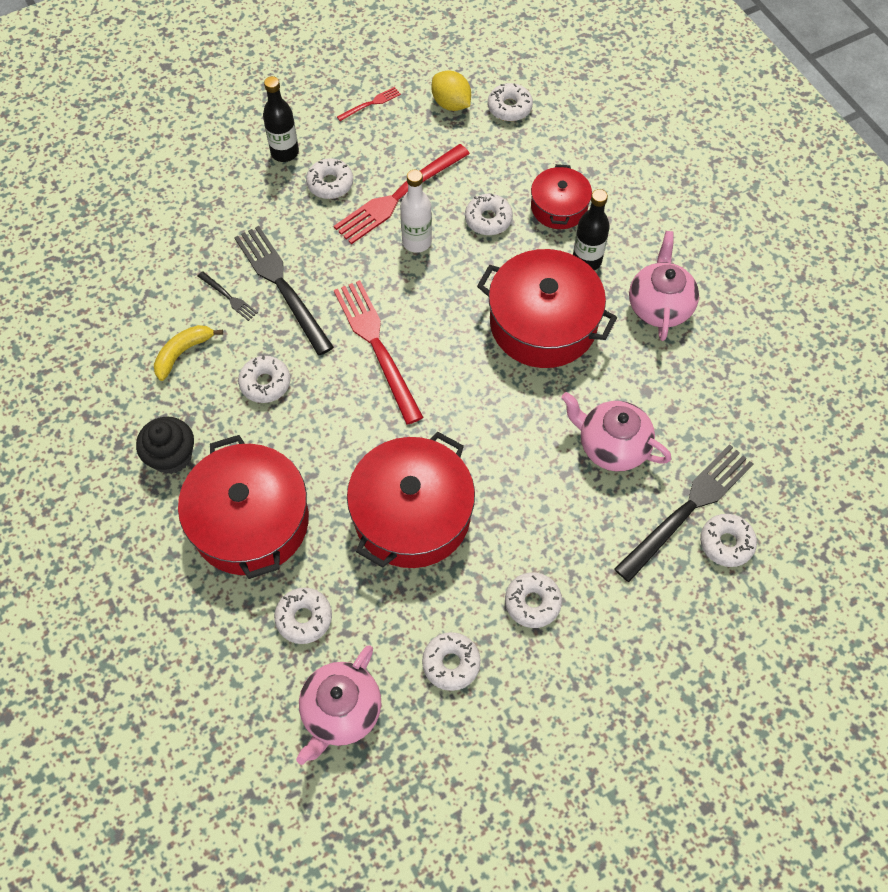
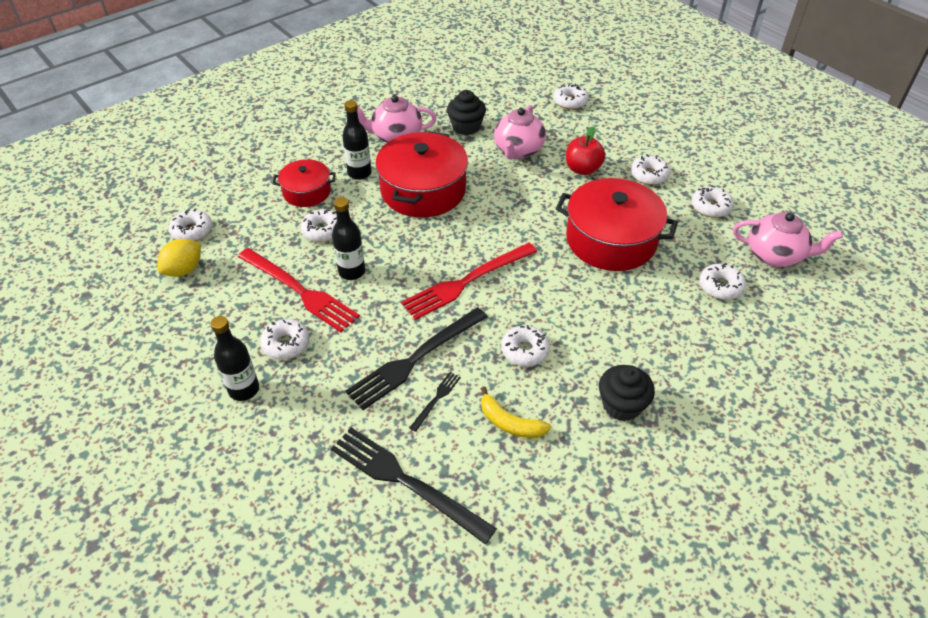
camera: 100 degrees left, 15 degrees down
(250, 521) = (658, 334): red pot -> none
(371, 104) = (179, 329): red fork -> none
(417, 242) = (352, 272): white bottle -> black bottle
(558, 518) = (582, 169): none -> red apple
(673, 391) = (466, 127): none -> black cupcake
(687, 509) = (553, 117): black fork -> black fork (406, 481)

